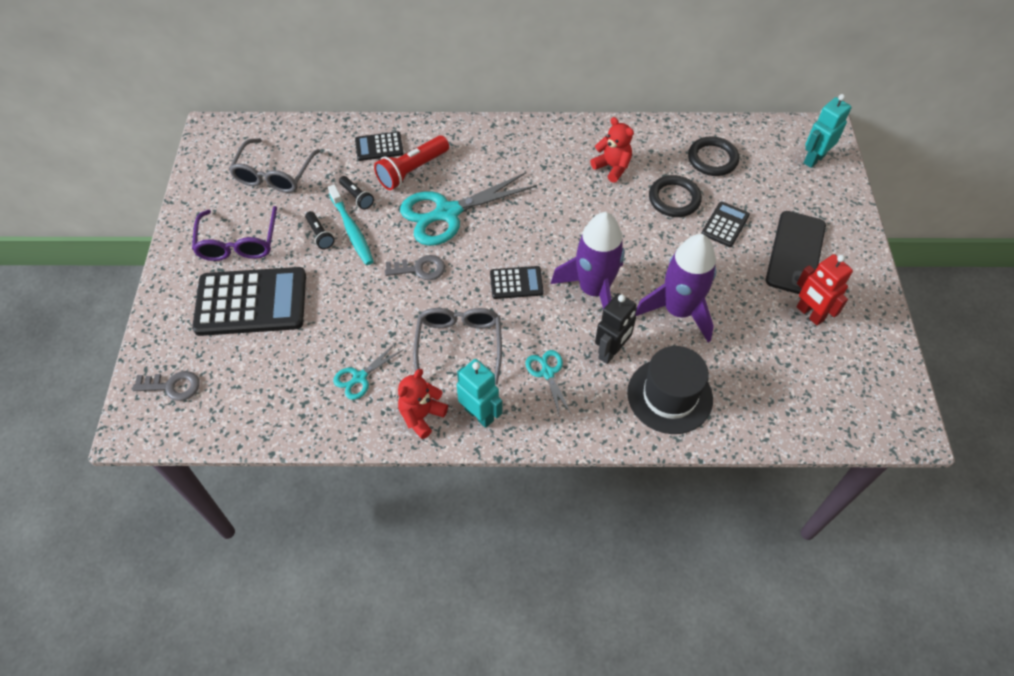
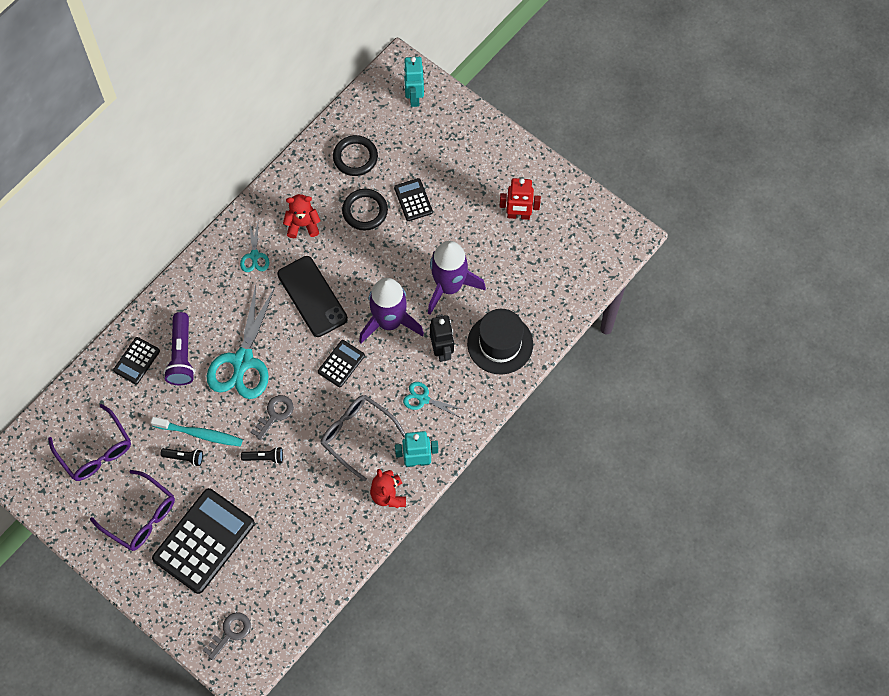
camera: 50 degrees left, 10 degrees up
(274, 174) = (95, 451): grey glasses -> purple glasses
(357, 197) = (172, 410): black flashlight -> black flashlight (264, 458)
(359, 377) = (327, 512): turquoise scissors -> turquoise scissors (254, 256)
(412, 170) = (181, 355): red flashlight -> purple flashlight
(795, 253) = (471, 180): black phone -> black phone (312, 296)

